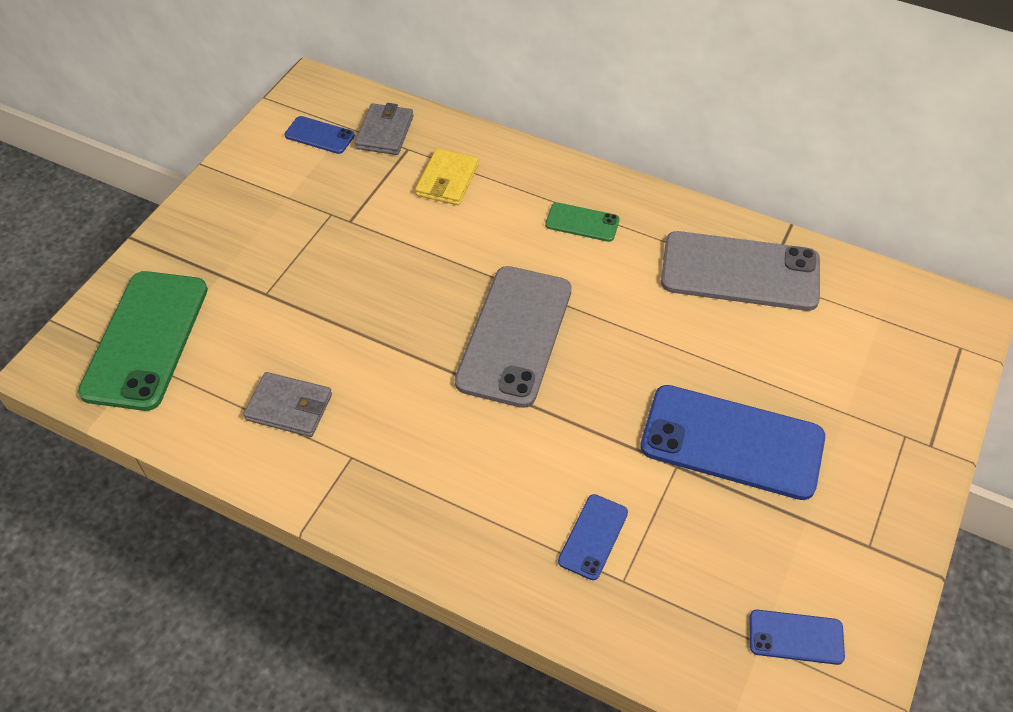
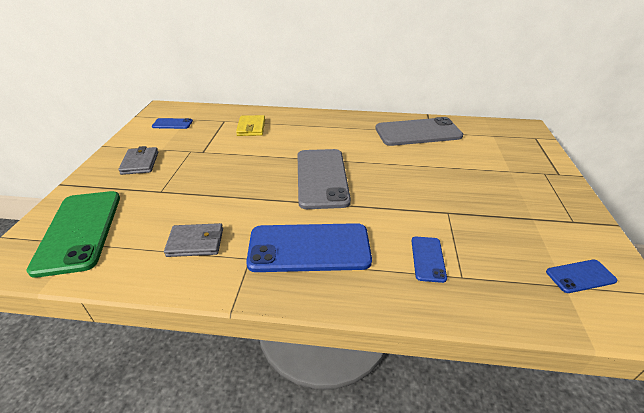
camera: 20 degrees left, 15 degrees down
(385, 132) = (209, 117): grey wallet -> grey wallet (140, 163)
(582, 222) = (330, 130): green phone -> none
(732, 442) = (468, 195): blue phone -> blue phone (309, 248)

